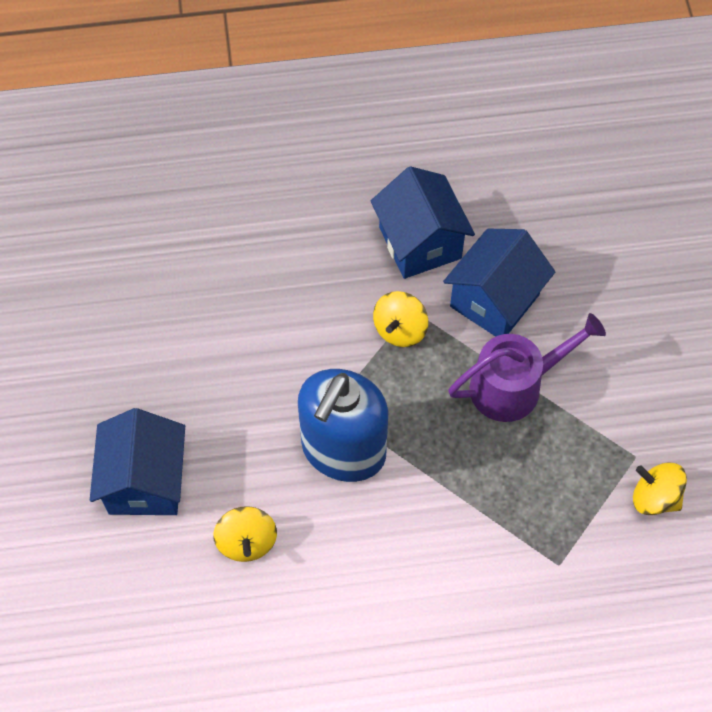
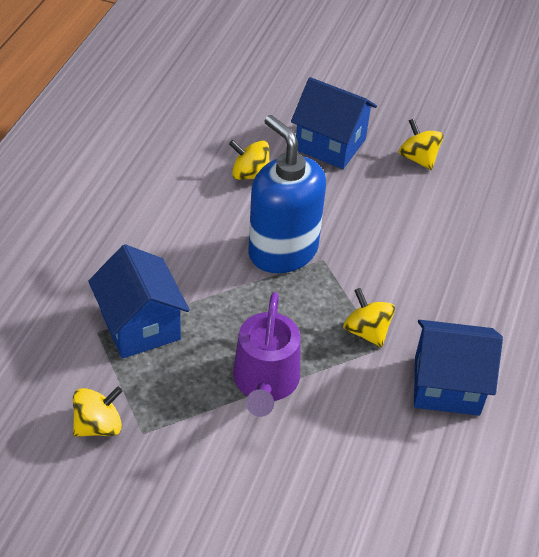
camera: 115 degrees right, 15 degrees down
(118, 382) = (418, 158): none -> yellow spinning top
(494, 300) = (356, 410): blue house -> blue house (140, 325)

